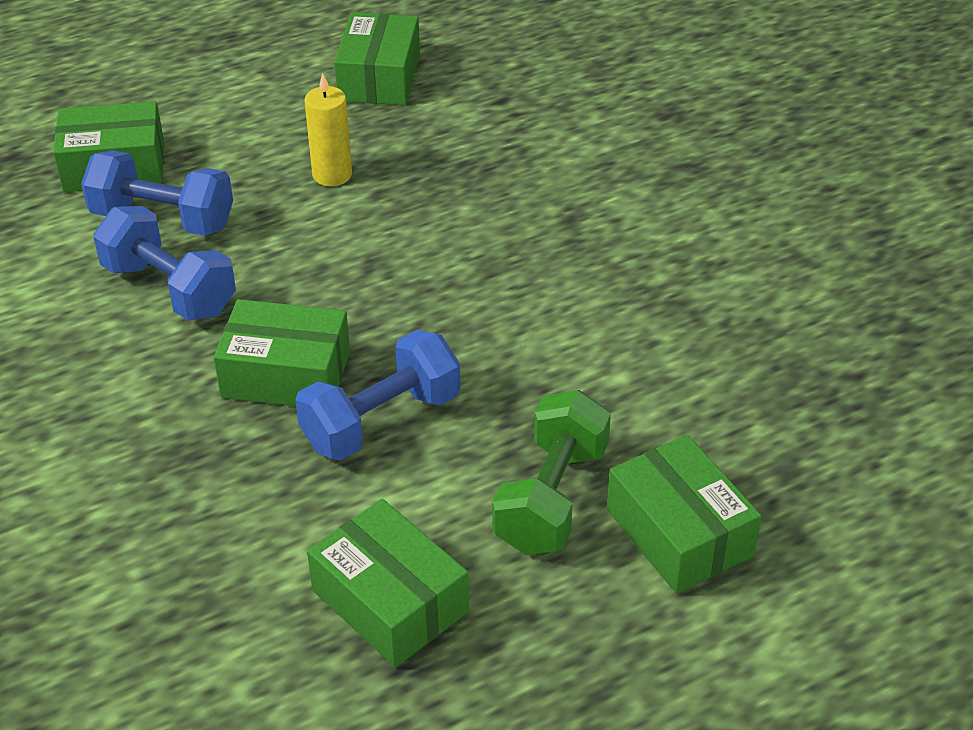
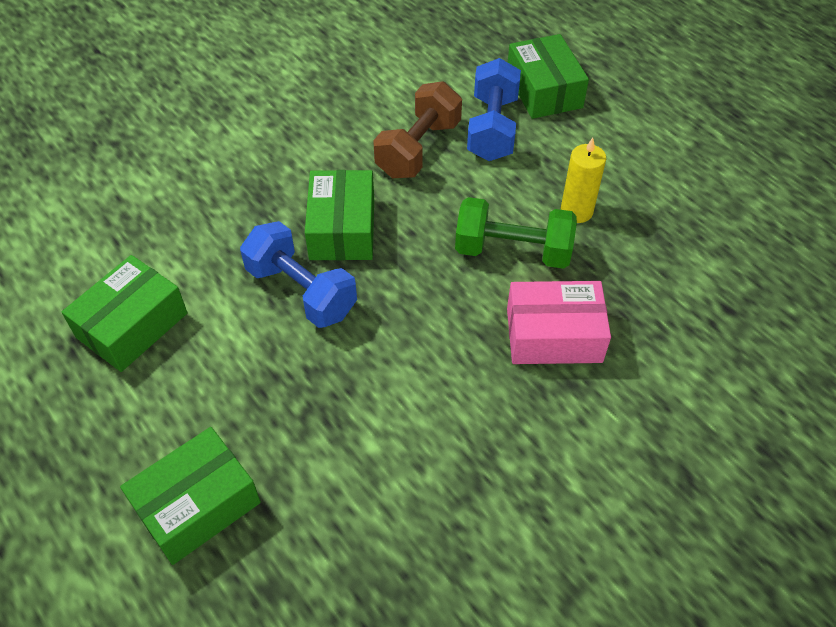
camera: 80 degrees right, 10 degrees up
(169, 289) = (418, 149): blue dumbbell -> brown dumbbell
(379, 77) = (722, 217): green box -> none
(504, 220) = (553, 335): none -> pink box
(551, 498) = (230, 410): green dumbbell -> green dumbbell (512, 251)

